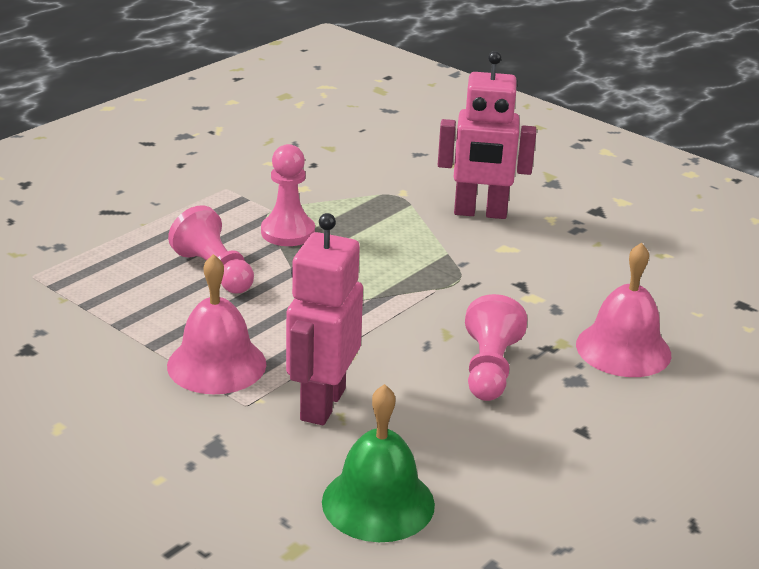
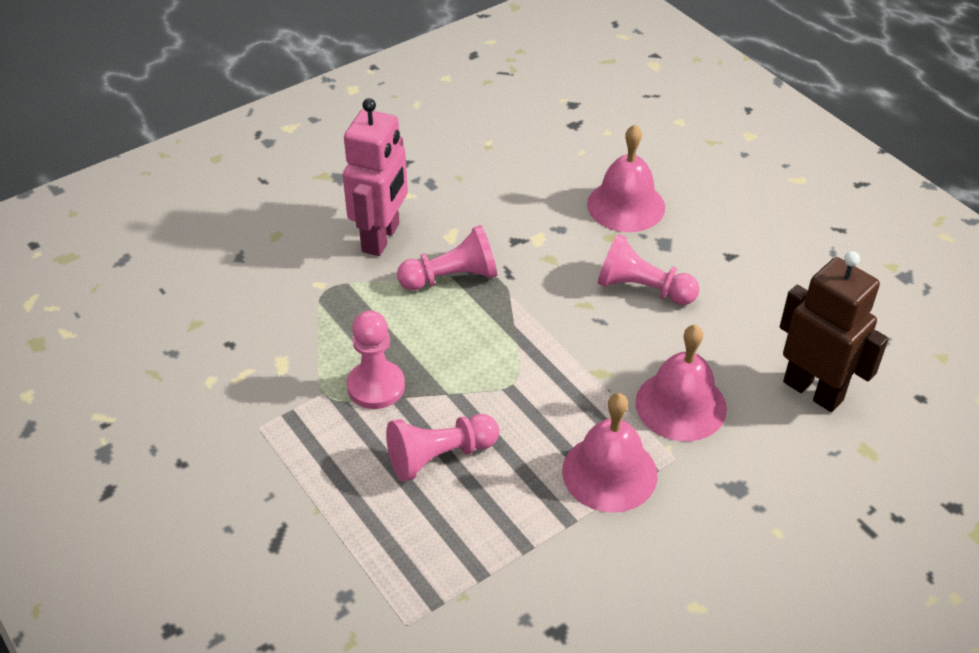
camera: 75 degrees left, 15 degrees up
(322, 404) = (681, 405): pink robot -> pink bell
(378, 502) = (813, 391): green bell -> brown robot
(445, 254) = (452, 277): none -> pink pawn

